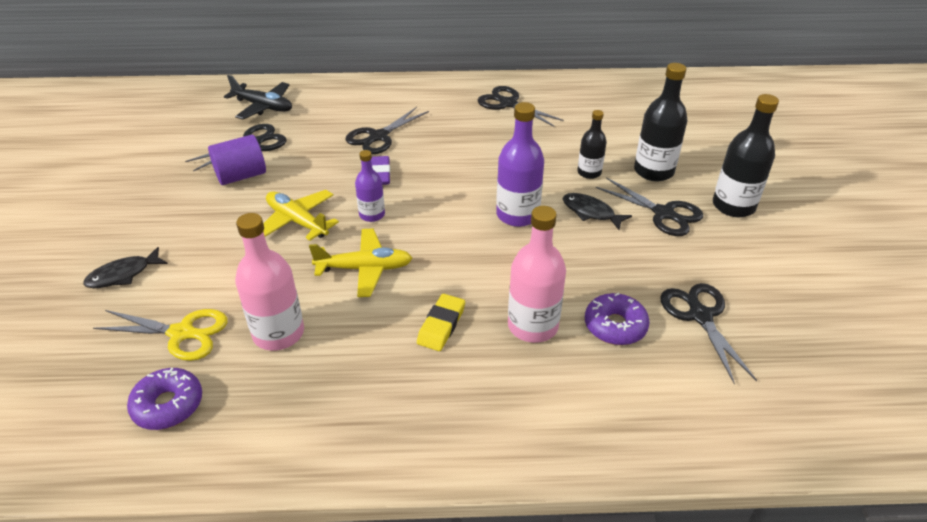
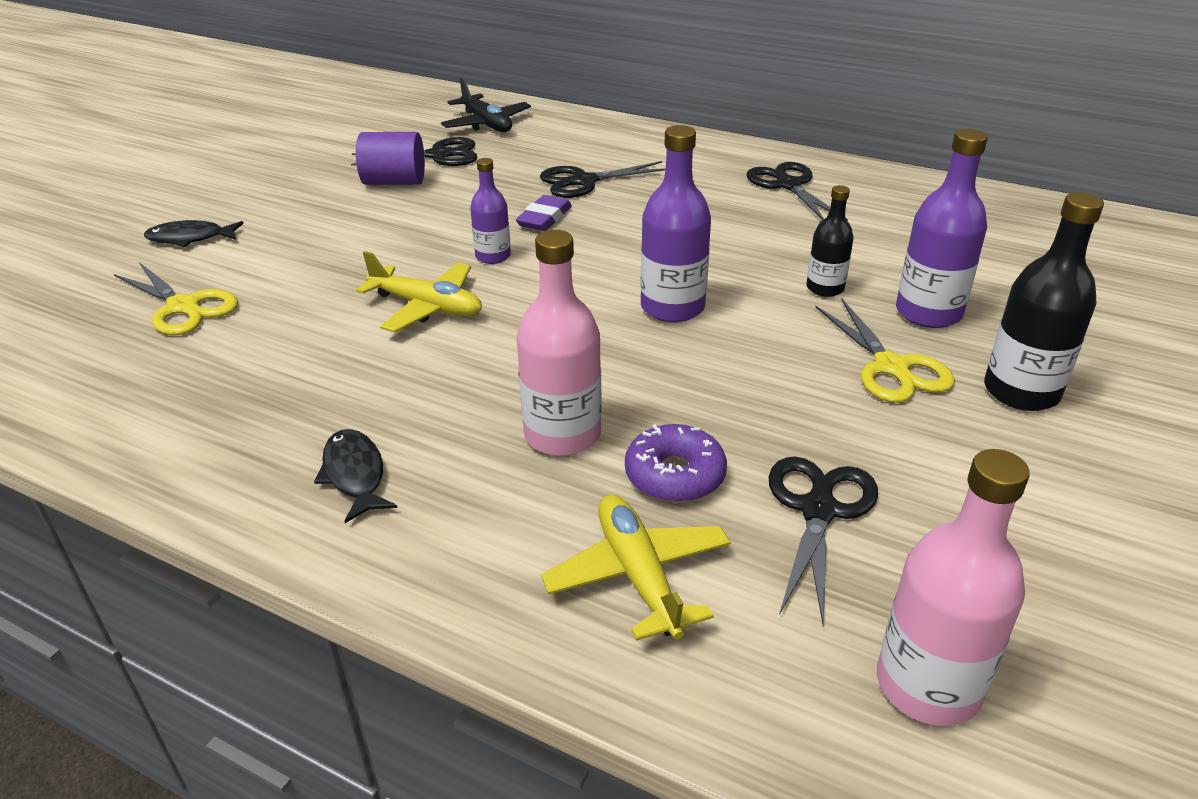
camera: 30 degrees right, 5 degrees down
(168, 405) = (102, 366): purple donut -> none
(278, 333) = (271, 339): pink bottle -> pink bottle (928, 685)
(297, 221) = (405, 240): yellow plane -> yellow plane (639, 575)
(441, 325) = (451, 393): yellow eraser -> none
(591, 212) = (779, 334): black fish -> black fish (355, 475)
(653, 171) = (928, 313): black bottle -> purple bottle
(663, 213) = (891, 367): black scissors -> yellow scissors

